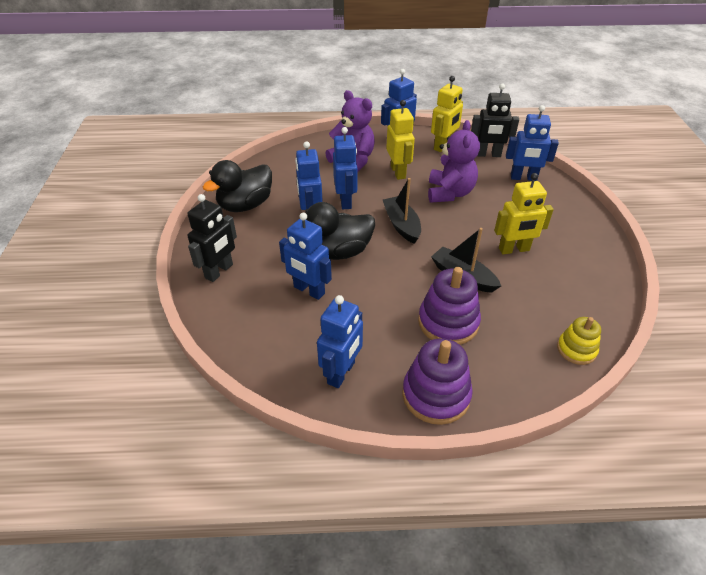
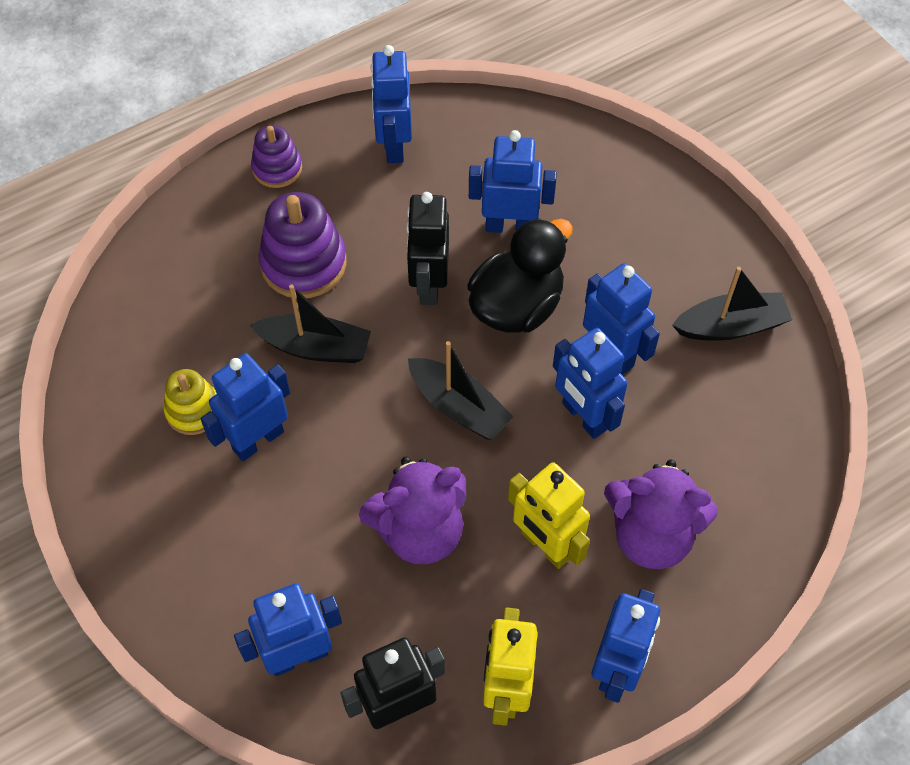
camera: 150 degrees right, 15 degrees up
(219, 271) = (647, 198): black robot -> black robot (428, 285)
(245, 205) = (731, 326): black duck -> black boat
(436, 395) = (277, 168): purple stacking toy -> purple stacking toy, size x0.61
(449, 193) = (419, 531): purple teddy bear -> purple teddy bear turned 90 degrees counterclockwise
(514, 249) = (257, 440): yellow robot -> blue robot
(576, 349) = (128, 299): yellow stacking toy -> yellow stacking toy (193, 410)

